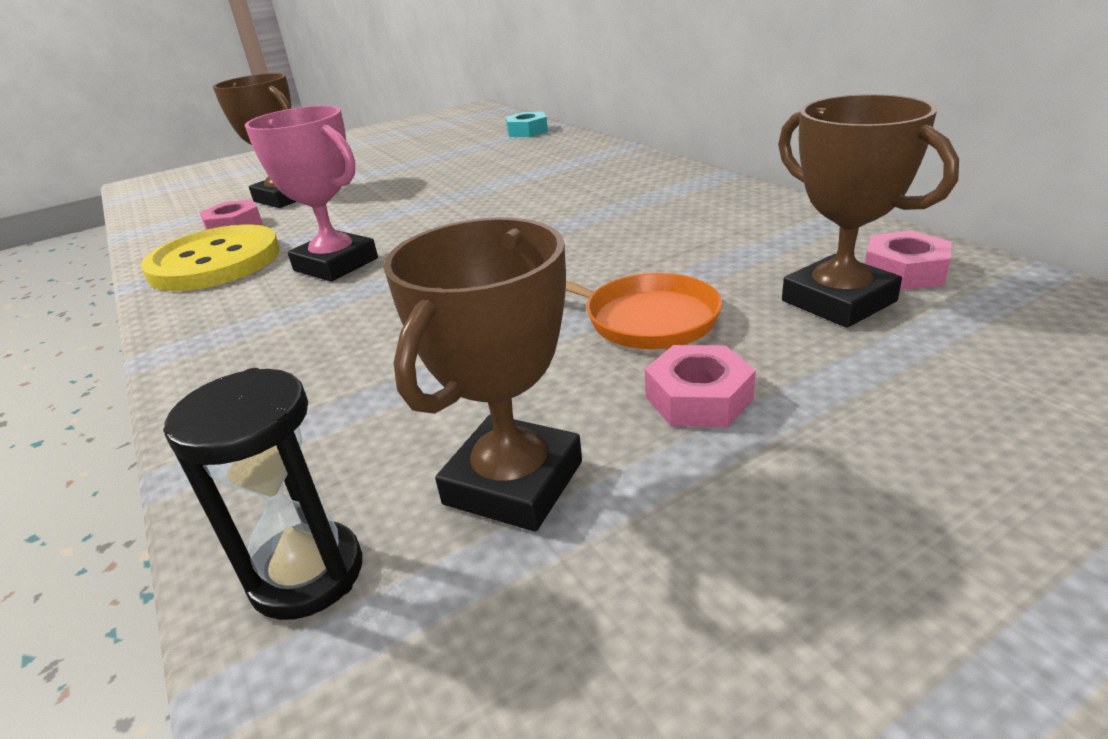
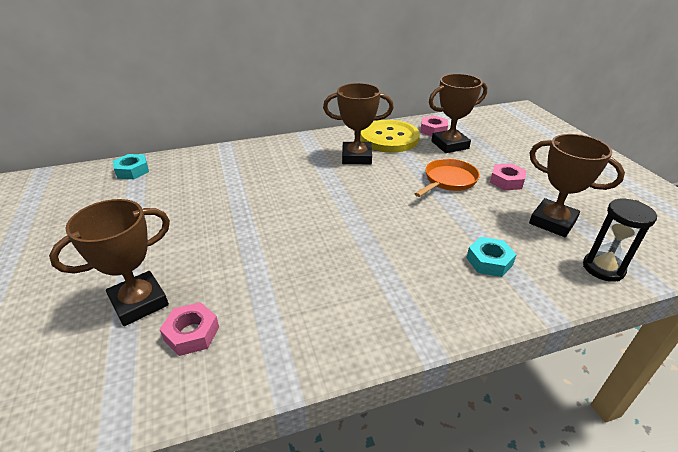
camera: 80 degrees left, 5 degrees up
(215, 262) = (274, 336): yellow button -> yellow button (389, 138)
(336, 264) = (329, 267): pink trophy -> none
(343, 392) = (489, 261): none -> turquoise nut
(671, 223) = (356, 157): none -> brown trophy

